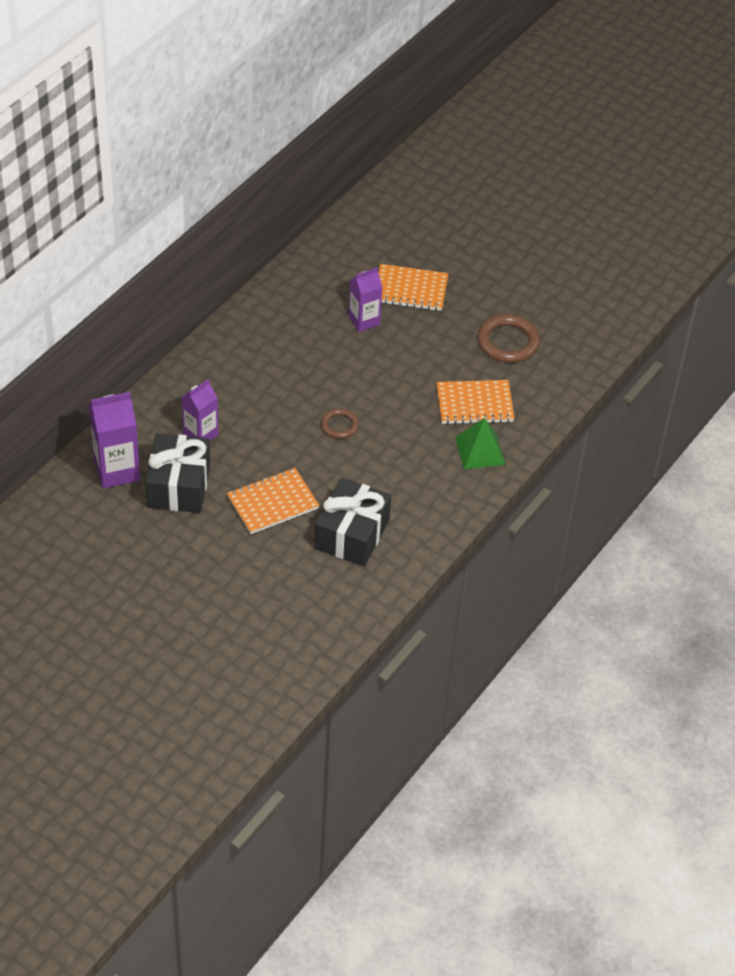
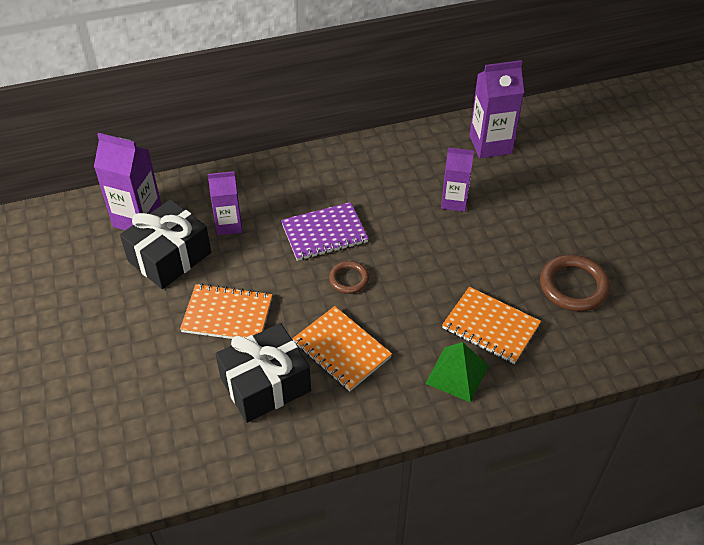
camera: 40 degrees right, 0 degrees up
(285, 400) = (324, 233): none -> purple notebook
(350, 256) = (490, 144): none -> purple carton
(410, 290) = (519, 196): orange notebook -> orange notebook (341, 350)

